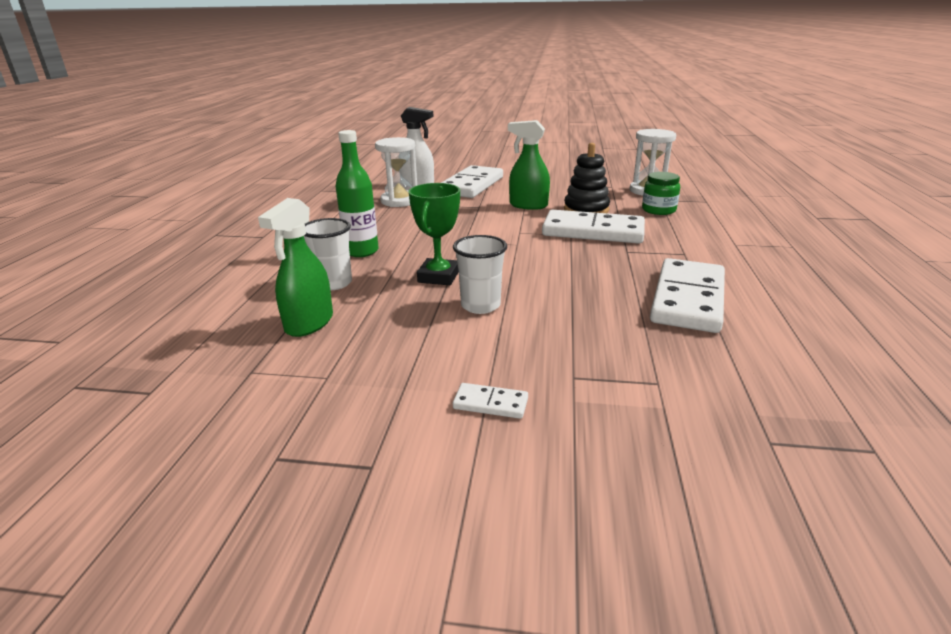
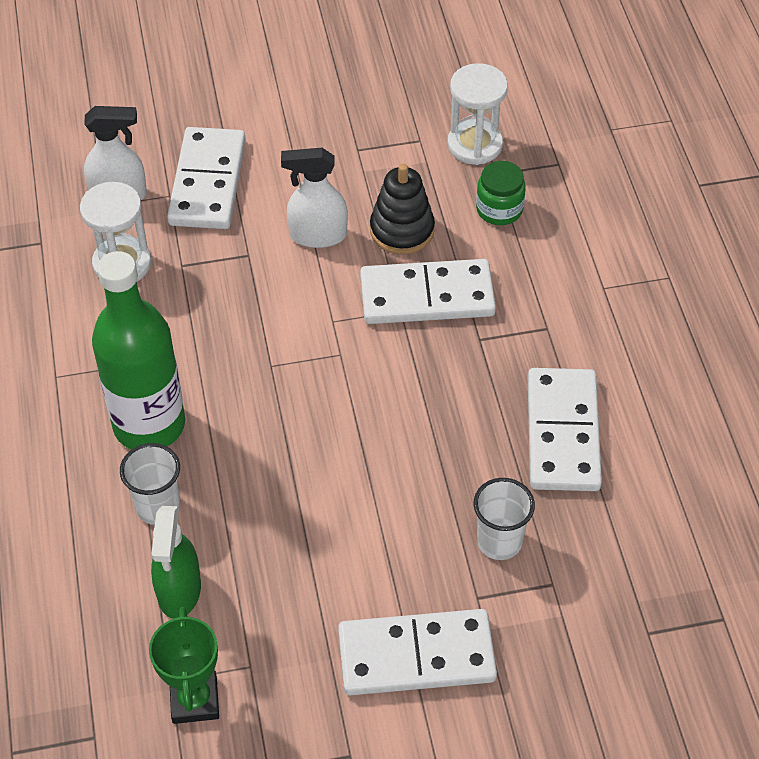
camera: 20 degrees left, 25 degrees up
(361, 251) = (149, 425): green bottle -> green bottle, size x1.62
(438, 276) = (276, 459): green trophy -> green trophy (195, 700)
(480, 305) = (348, 506): white cup -> white cup (499, 541)
(490, 403) = (416, 655): white domino -> white domino, size x2.36
(528, 205) = (317, 235): green spray bottle -> white spray bottle

